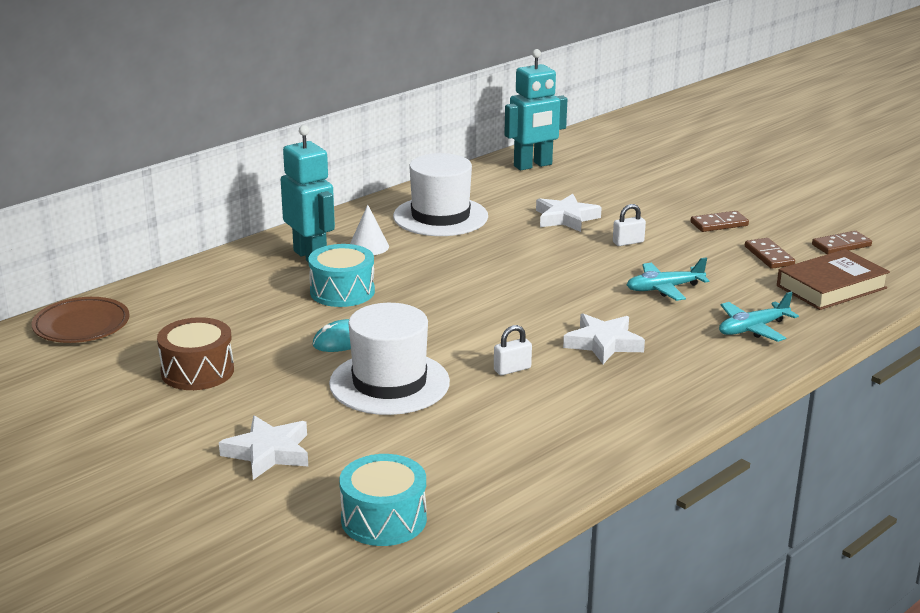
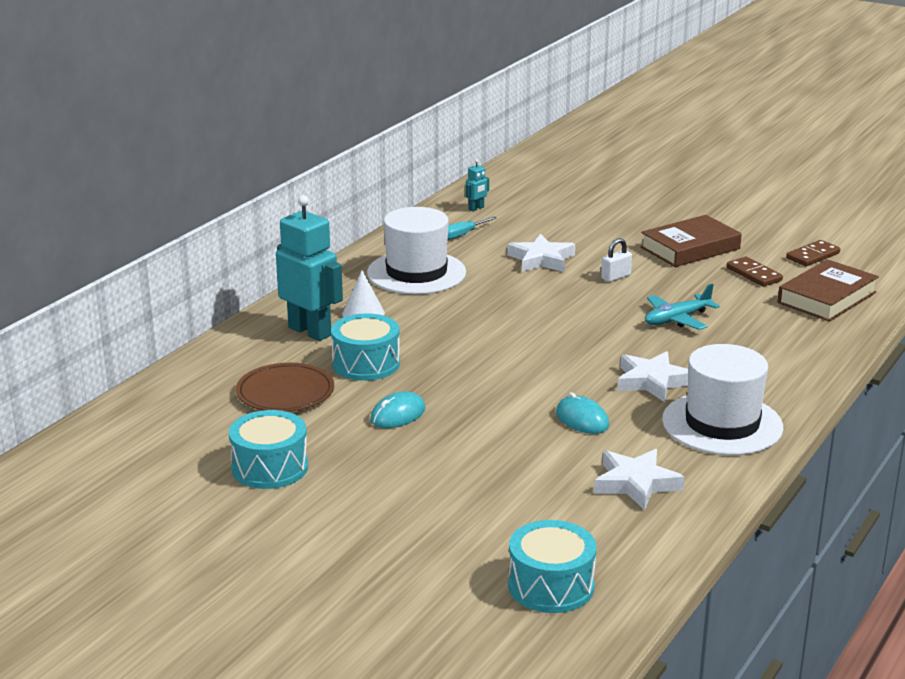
camera: 15 degrees left, 0 degrees up
(81, 325) = (113, 437): brown plate -> brown plate (285, 393)
(197, 371) = (270, 467): brown drum -> turquoise drum
(268, 452) = (396, 539): white star -> white star (636, 483)
(389, 383) = (472, 451): white hat -> white hat (722, 424)
(505, 187) = (462, 235): none -> turquoise screwdriver
(512, 369) = (582, 419): white padlock -> turquoise mouse
(533, 165) = (476, 208): turquoise robot -> turquoise robot, size x0.42
(719, 224) = (690, 248): brown domino -> brown book
(752, 329) = (780, 348): turquoise plane -> none

